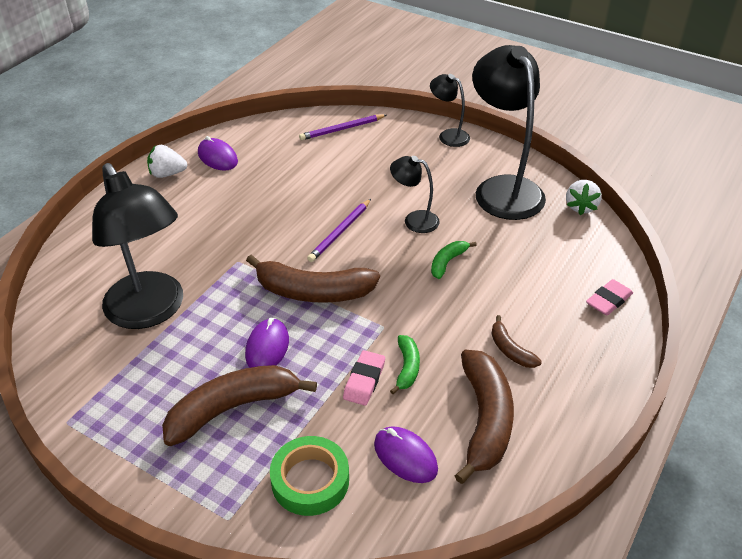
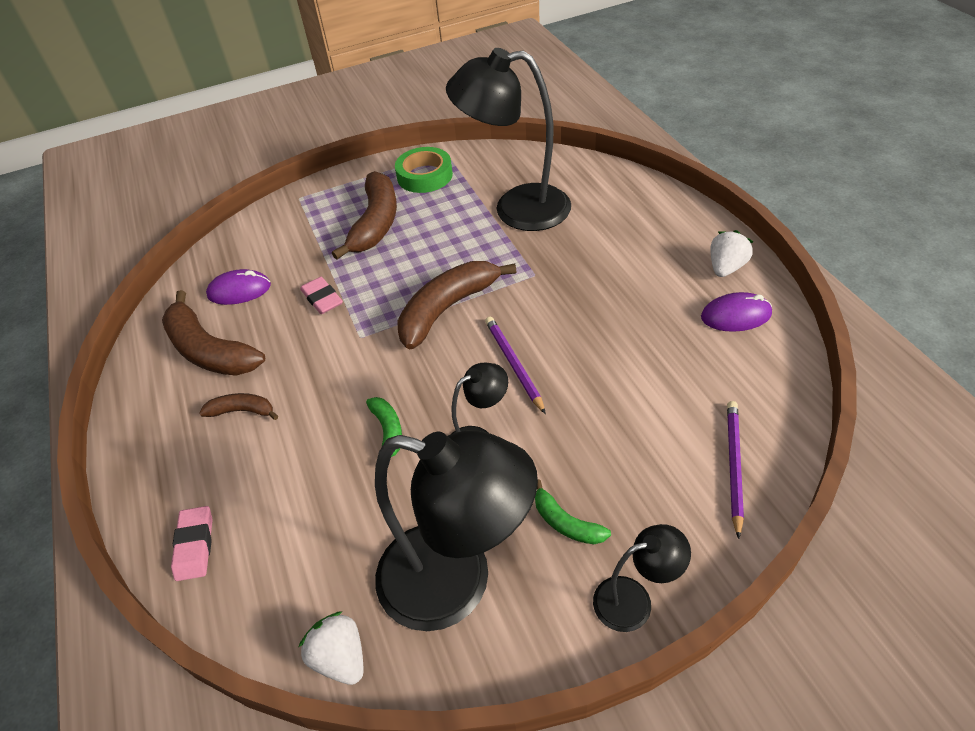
camera: 130 degrees right, 5 degrees up
(267, 347) = (413, 258): purple mouse -> none
(310, 480) = (280, 239): green tape -> green tape (424, 176)
(407, 368) = (305, 330): green banana -> green banana (566, 523)

